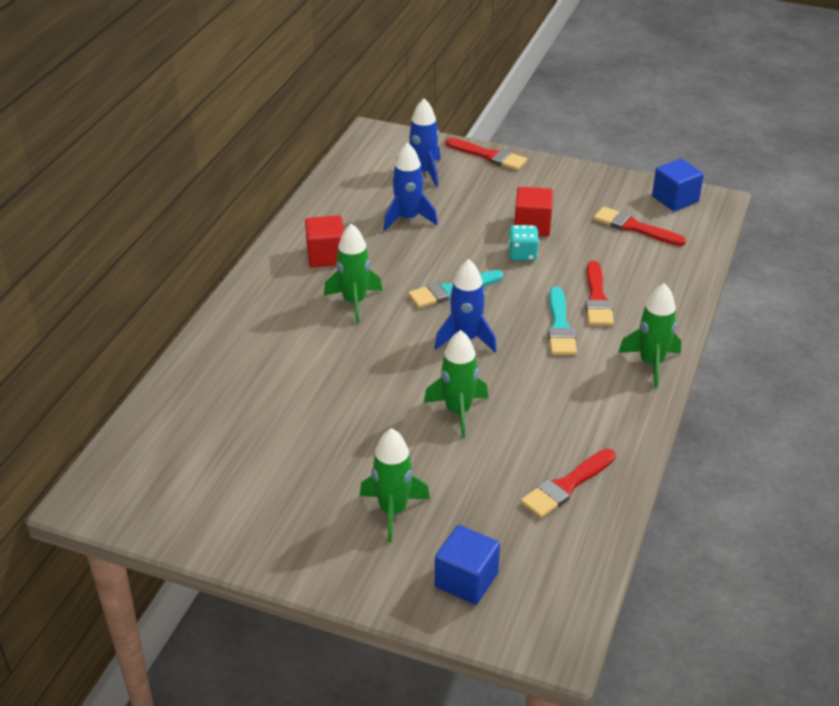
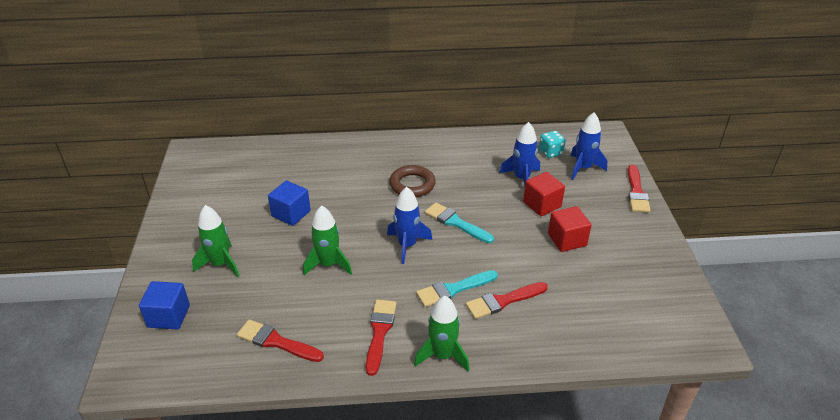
camera: 65 degrees right, 0 degrees up
(326, 256) = (451, 158): red cube -> red cube (542, 204)
(354, 302) = (412, 185): green rocket -> brown ring
(522, 254) = (526, 245): turquoise dice -> turquoise dice (550, 152)
(634, 227) = (618, 298): red brush -> red brush (380, 332)
(675, 199) = (686, 314): blue cube -> blue cube (291, 214)

